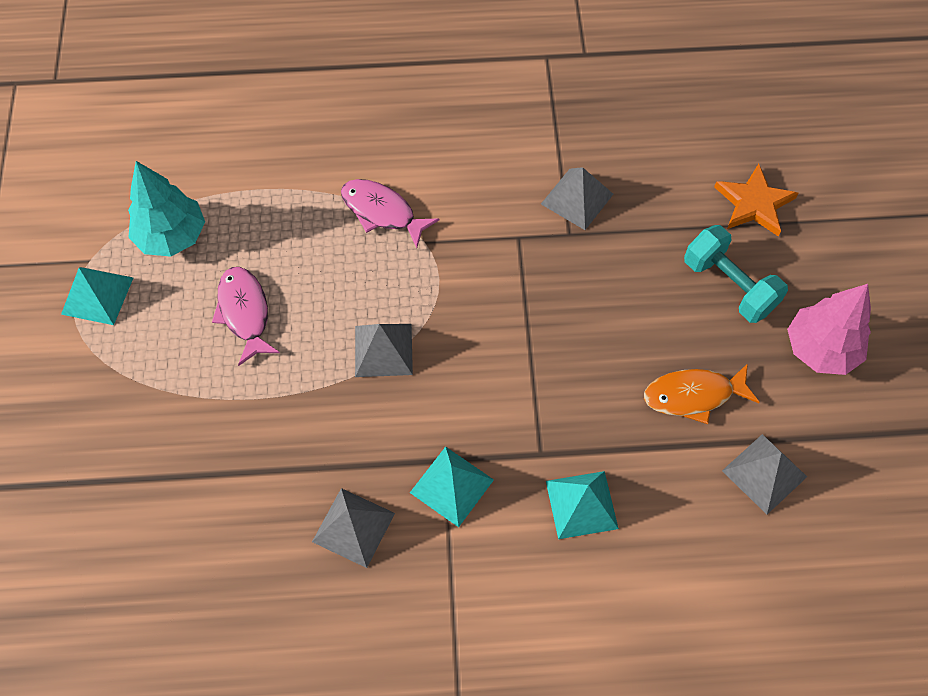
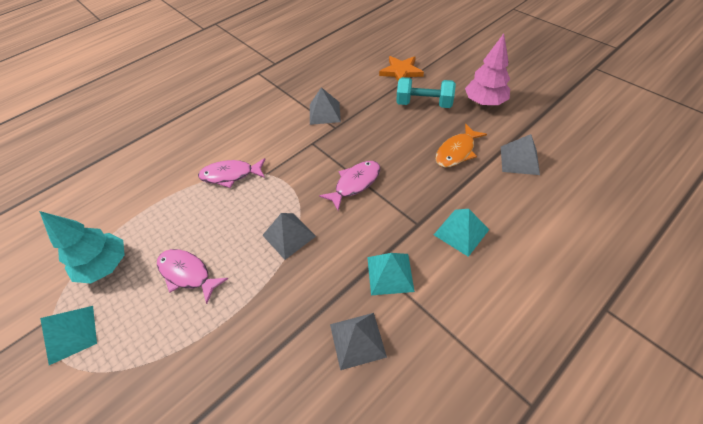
camera: 35 degrees left, 10 degrees down
(518, 340) = (355, 183): none -> pink fish

